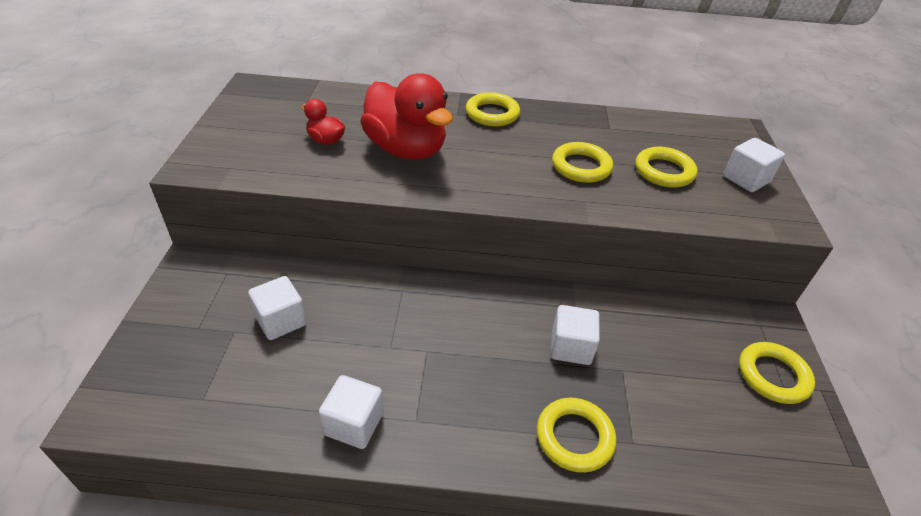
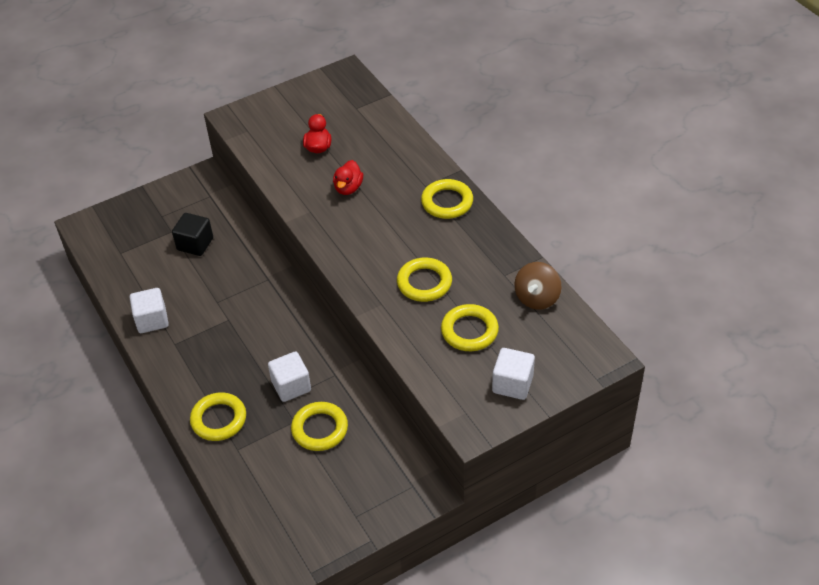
camera: 60 degrees right, 5 degrees up
(281, 321) = (195, 244): white cube -> black cube
(406, 150) = (348, 188): red duck -> red duck, size x0.46
(651, 126) = (537, 298): none -> brown spinning top
(773, 376) = (360, 507): yellow ring -> yellow ring (320, 429)

